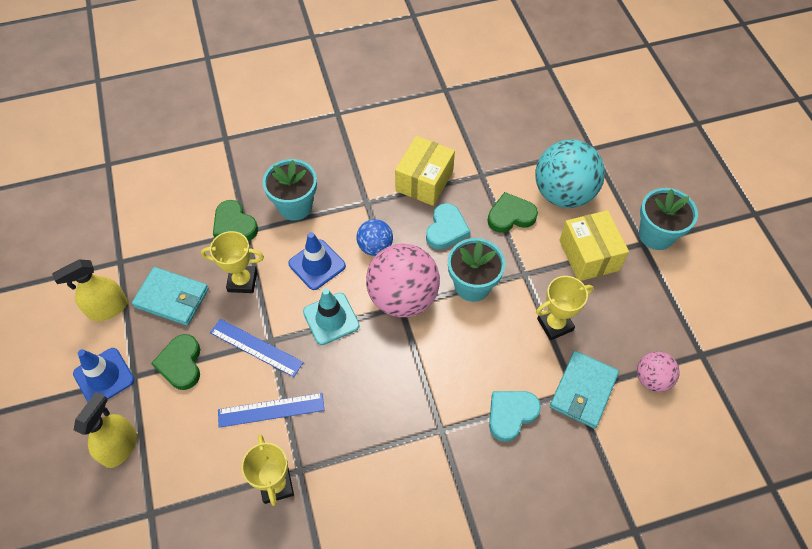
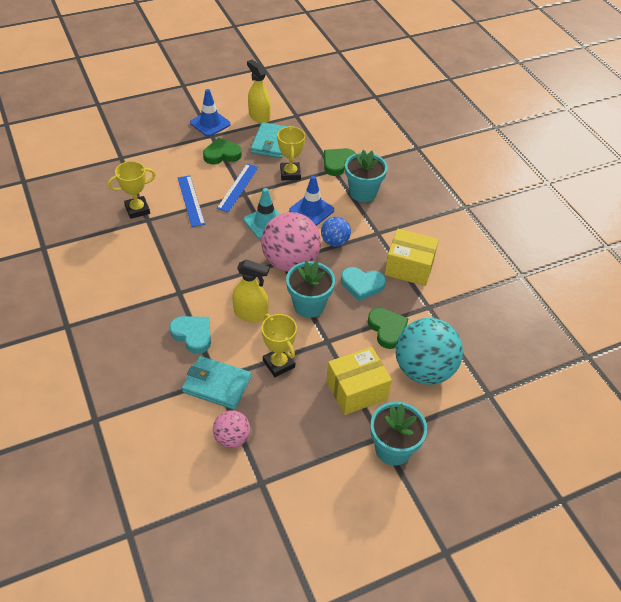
camera: 80 degrees right, 10 degrees down
(120, 447) = (163, 138): yellow spray bottle -> yellow spray bottle (251, 314)

